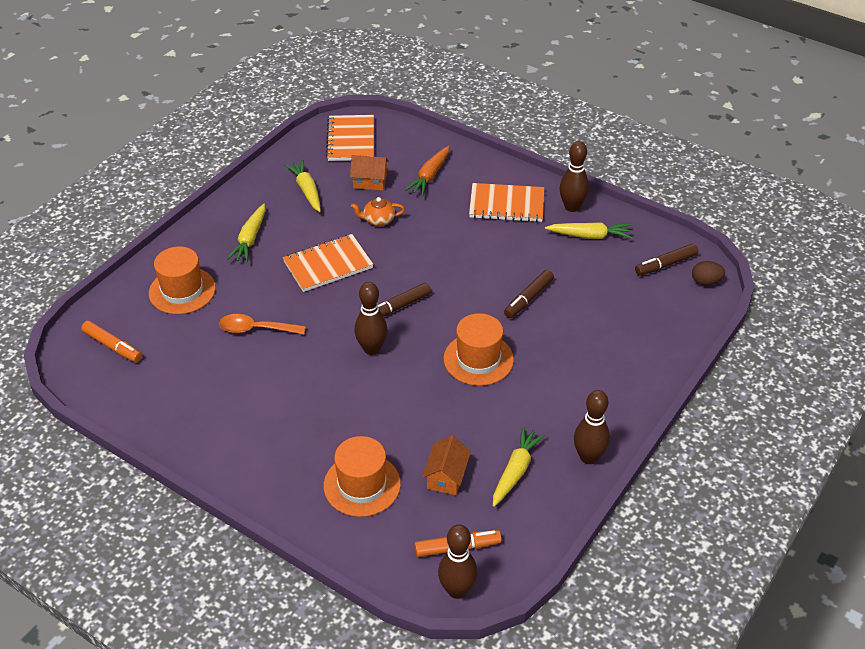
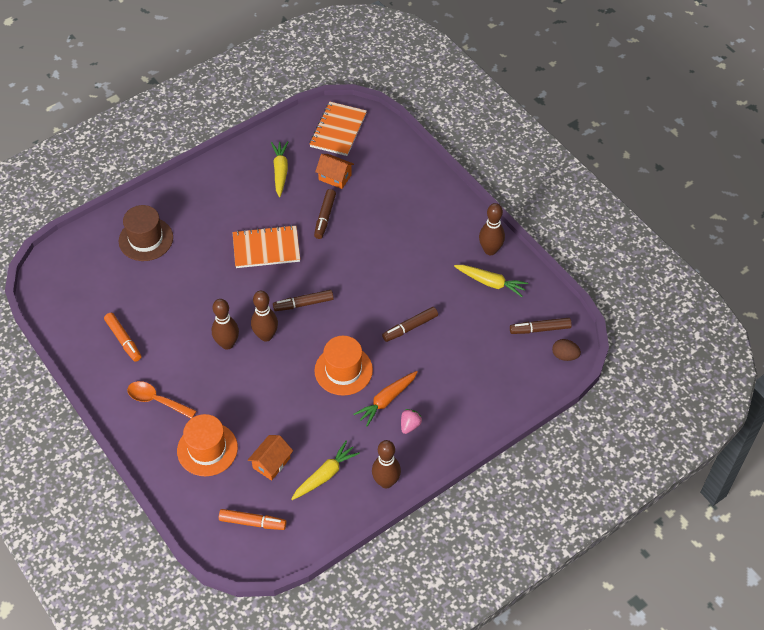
camera: 20 degrees right, 10 degrees up
(113, 346) = (76, 274): orange marker -> orange marker (123, 340)
(182, 290) = (146, 239): orange hat -> brown hat
(250, 239) = (216, 206): yellow carrot -> none
(256, 329) = (186, 291): orange spoon -> orange spoon (156, 400)
(378, 220) = (325, 217): orange teapot -> brown marker
(429, 176) = (386, 185): orange carrot -> orange carrot (386, 400)
(457, 590) = (237, 555): brown bowling pin -> brown bowling pin (227, 344)
(506, 204) = (436, 232): orange notebook -> none
(582, 392) = (410, 425): none -> pink strawberry

